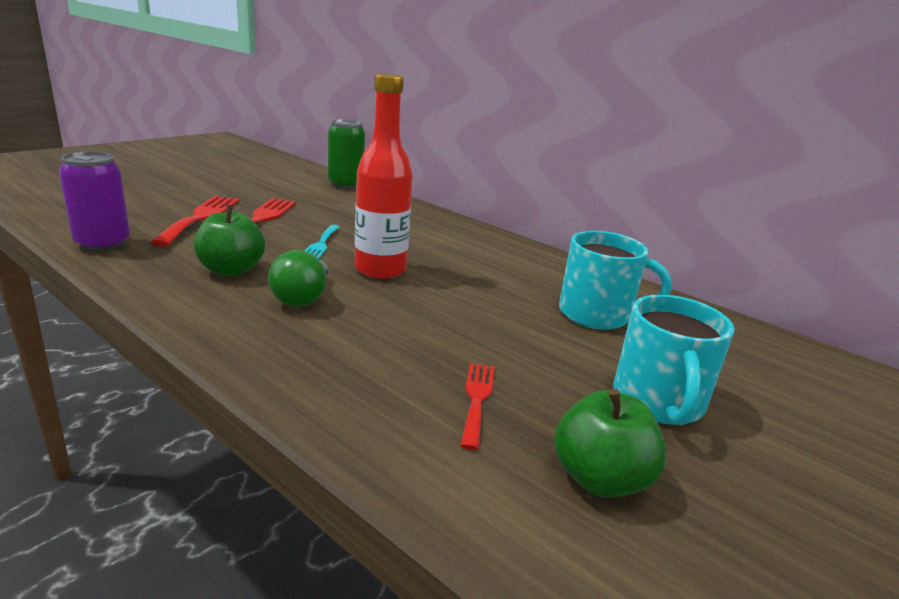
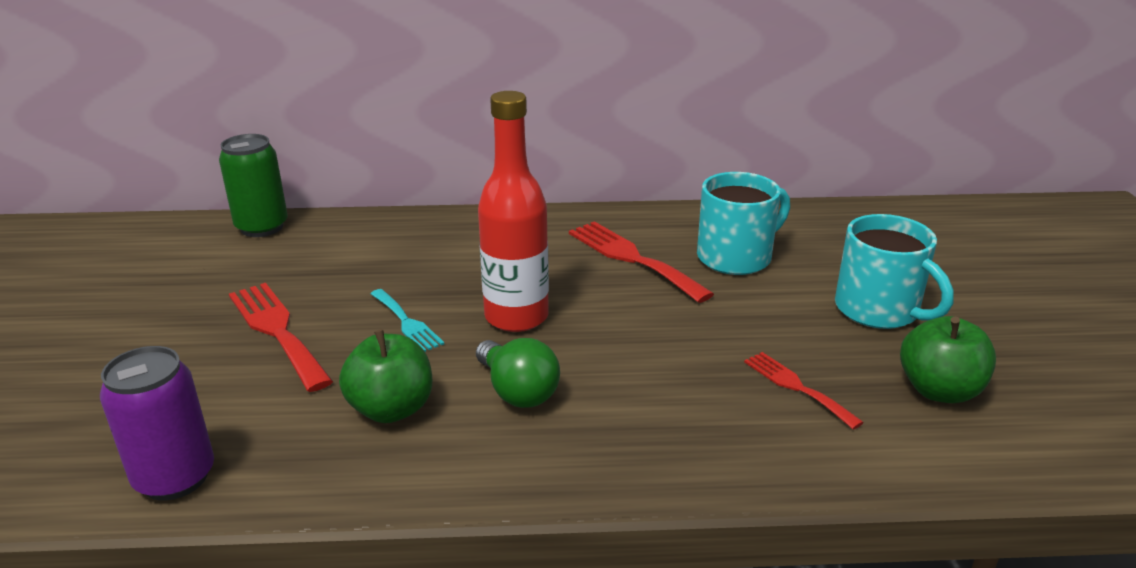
camera: 40 degrees left, 5 degrees up
(200, 218) = (204, 370): red fork -> red fork (632, 258)

